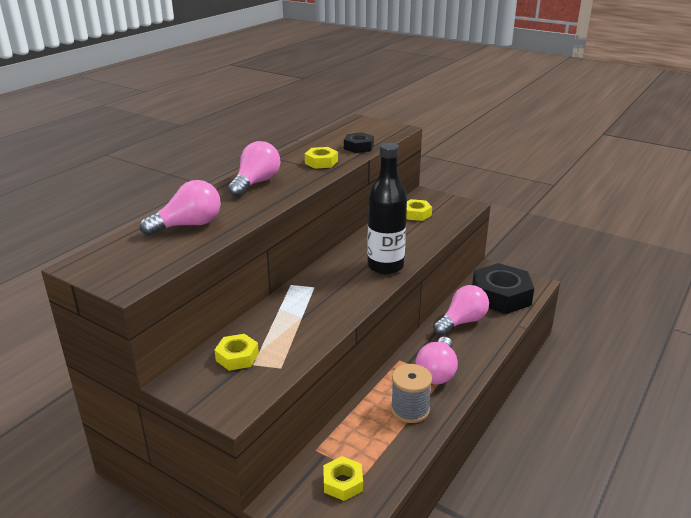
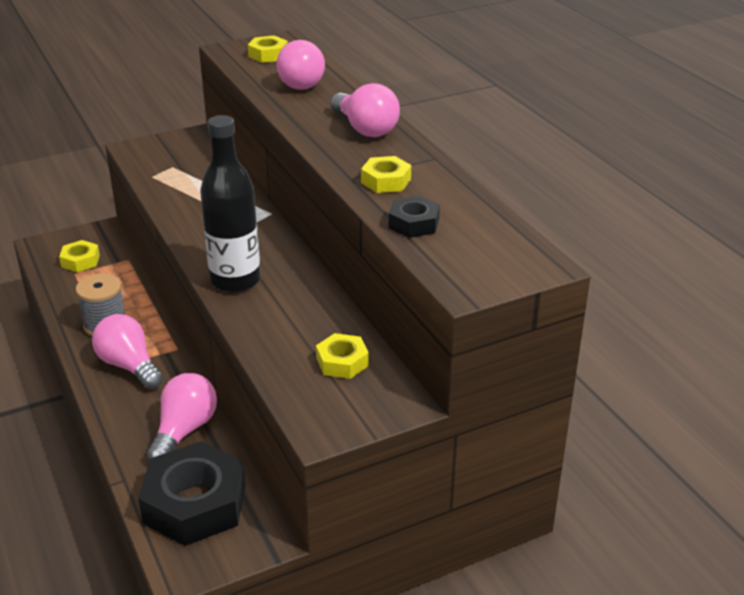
camera: 120 degrees right, 5 degrees up
(237, 357) = (190, 162): yellow nut -> yellow nut (268, 55)
(462, 322) = (184, 430): pink light bulb -> pink light bulb turned 150 degrees counterclockwise

